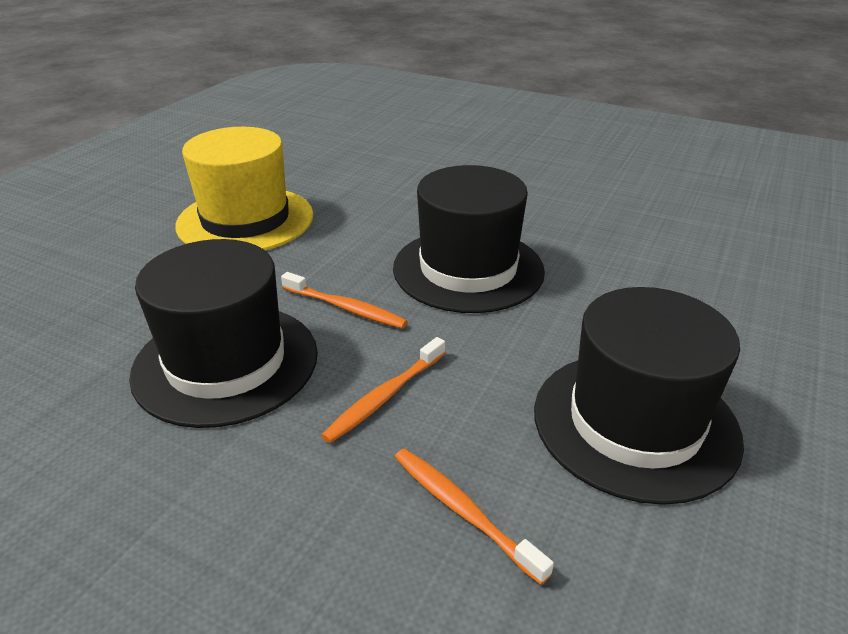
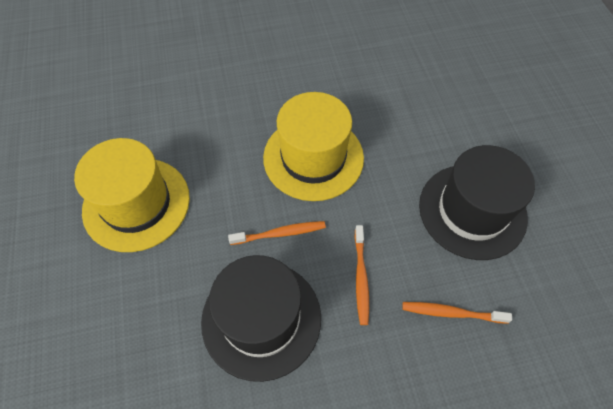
camera: 40 degrees left, 25 degrees up
(468, 269) = (313, 157): black hat -> yellow hat

